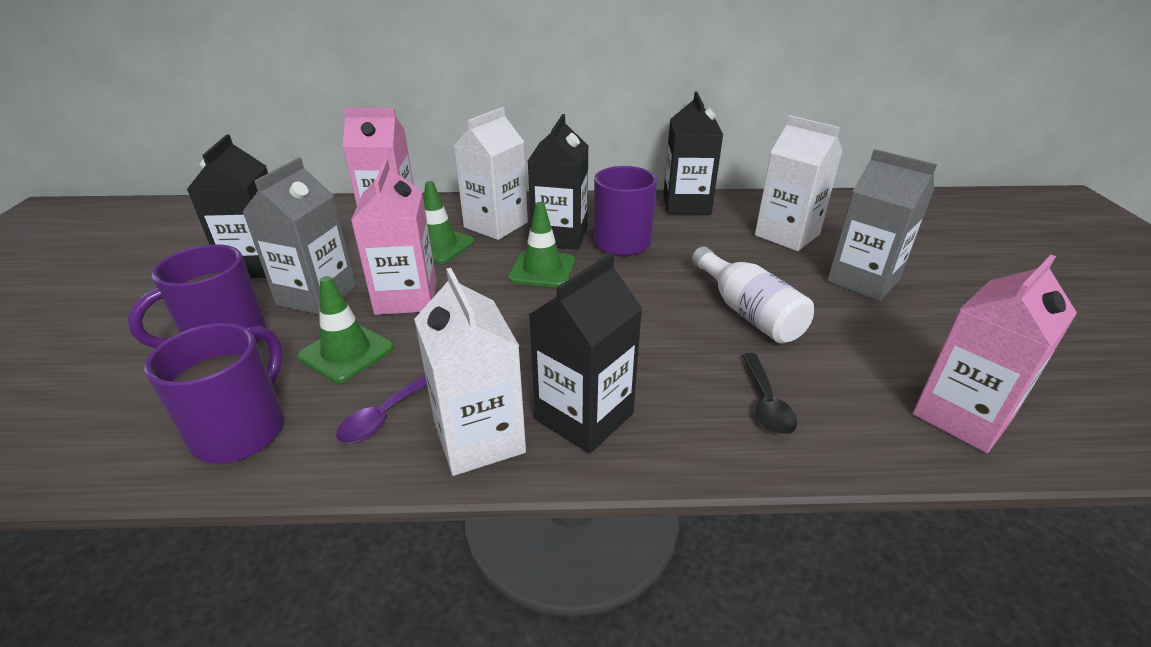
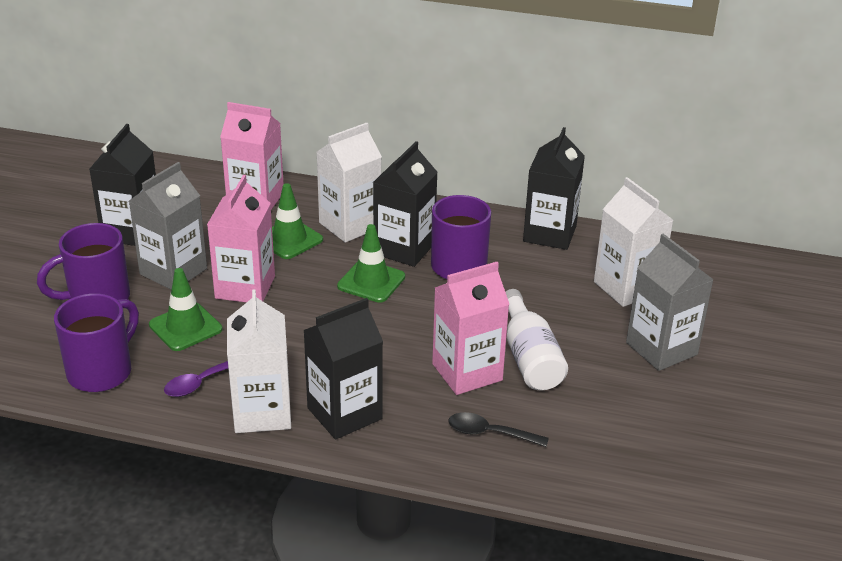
camera: 15 degrees right, 0 degrees up
(766, 403) = (490, 433): black spoon -> black spoon turned 90 degrees clockwise
(962, 416) = (639, 475): pink carton -> pink carton (467, 372)

